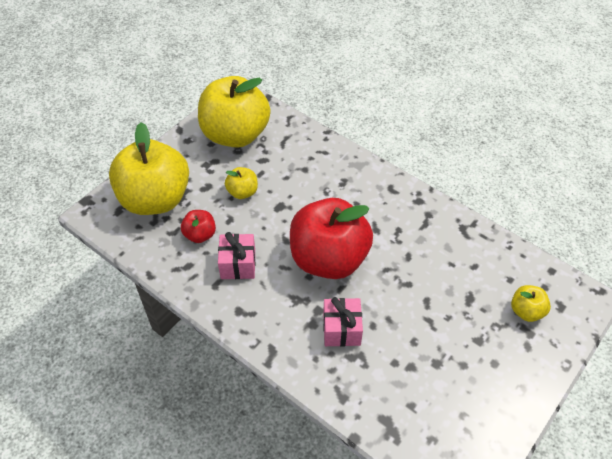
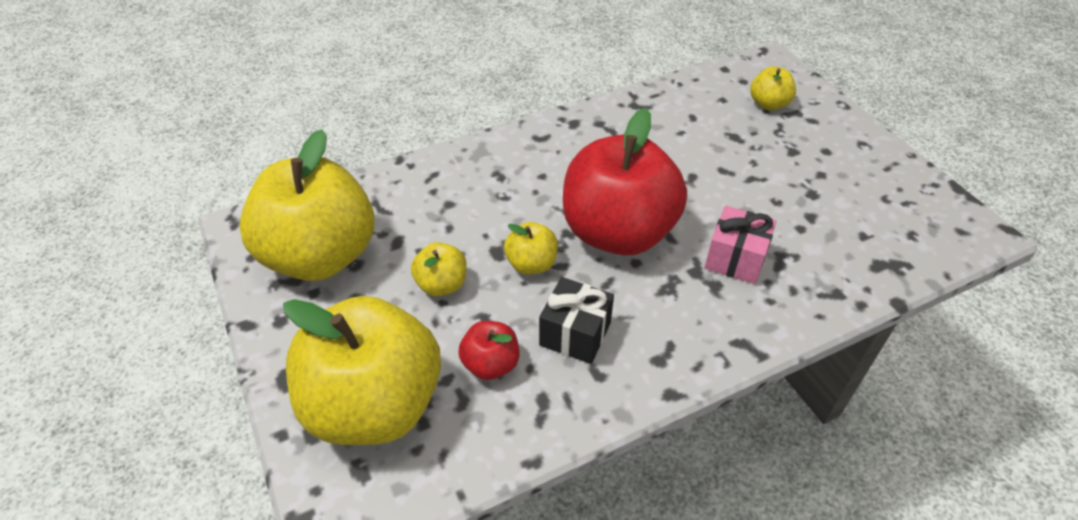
camera: 65 degrees left, 5 degrees down
(238, 264) = (575, 334): pink gift -> black gift
(279, 225) = (531, 264): none -> yellow apple

